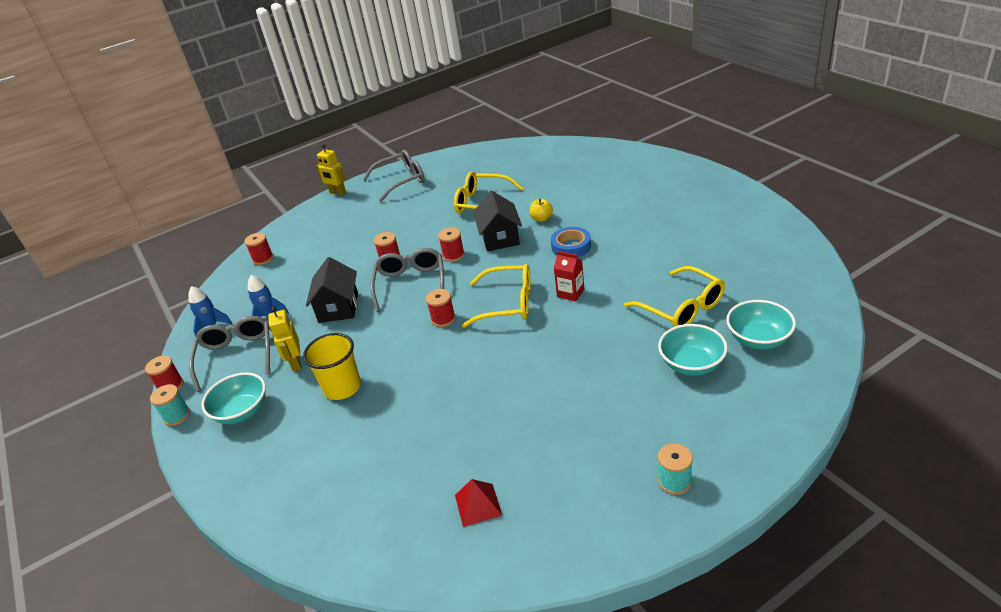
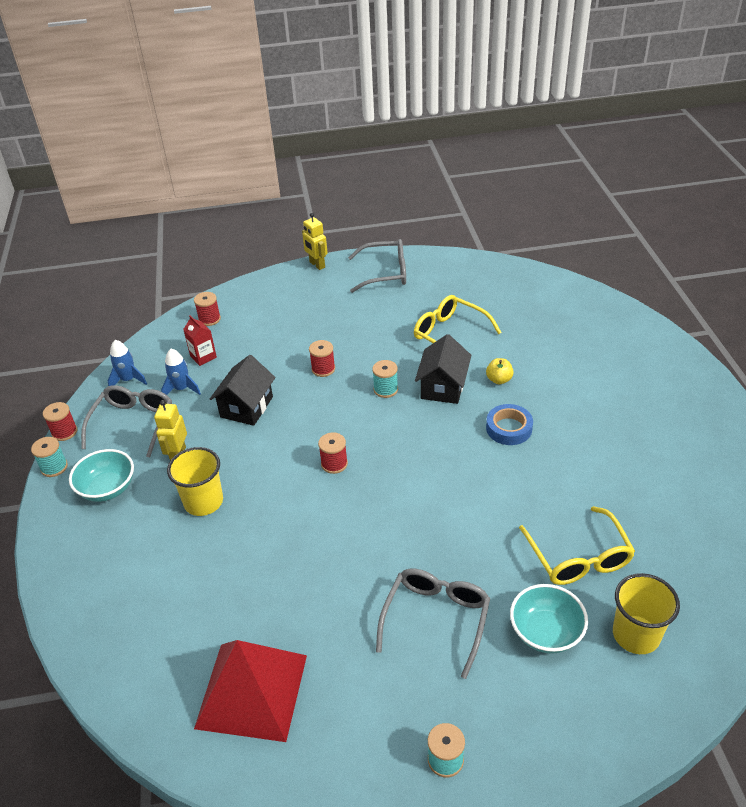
camera: 20 degrees right, 5 degrees up
(411, 284) = (326, 407): grey glasses -> grey glasses (436, 619)
(453, 255) = (385, 389): red spool -> turquoise spool
(478, 505) = (251, 691): red pyramid -> red pyramid, size x2.24
(508, 303) = (405, 473): yellow glasses -> none
(570, 293) = (474, 487): red carton -> red carton (203, 357)
(758, 339) = (636, 634): turquoise bowl -> yellow cup

